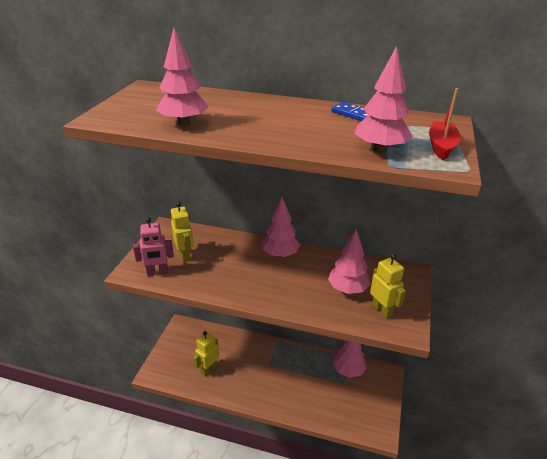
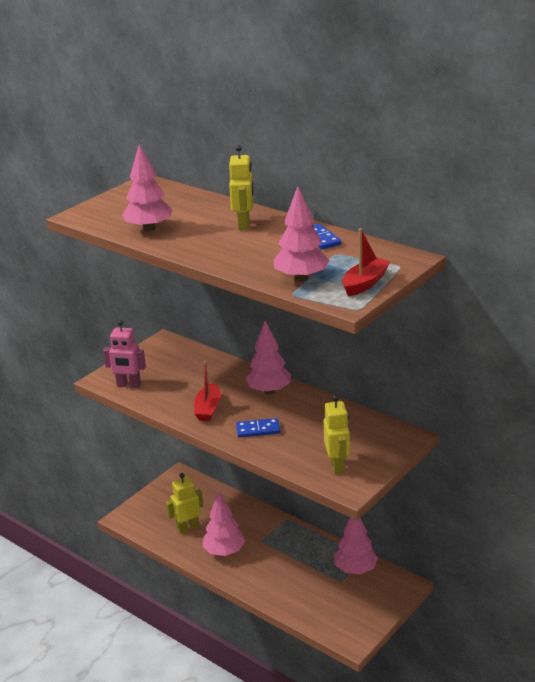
camera: 25 degrees right, 5 degrees down
(185, 255) = (166, 373): yellow robot -> yellow robot (244, 224)
(241, 281) = (208, 409): none -> red boat
(295, 291) = (258, 430): none -> blue domino
(347, 289) = (317, 439): pink tree -> pink tree (224, 551)

